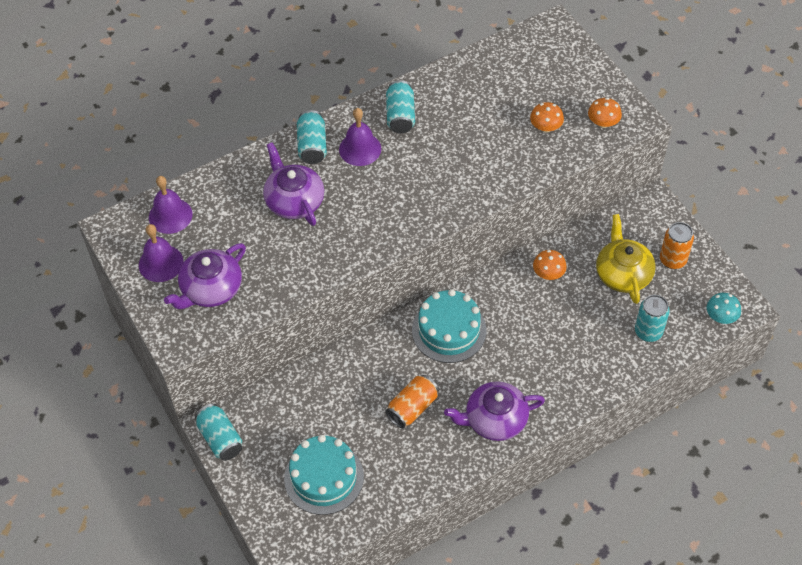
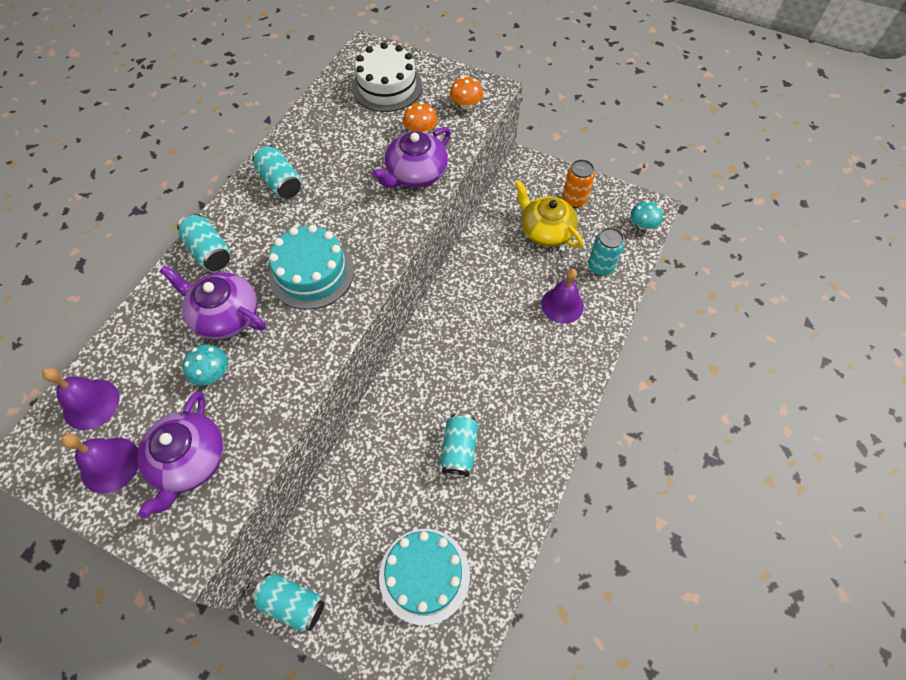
camera: 35 degrees left, 5 degrees up
(260, 238) = (212, 373): none -> turquoise mushroom
(360, 149) = (261, 231): purple bell -> purple bell (562, 305)
(412, 407) = (459, 450): orange can -> turquoise can
(449, 330) = (440, 358): turquoise cake -> turquoise cake (311, 273)
(494, 419) = (538, 416): purple teapot -> purple teapot (415, 173)
(546, 72) = (387, 87): none -> white cake
(548, 273) = (488, 262): orange mushroom -> none

